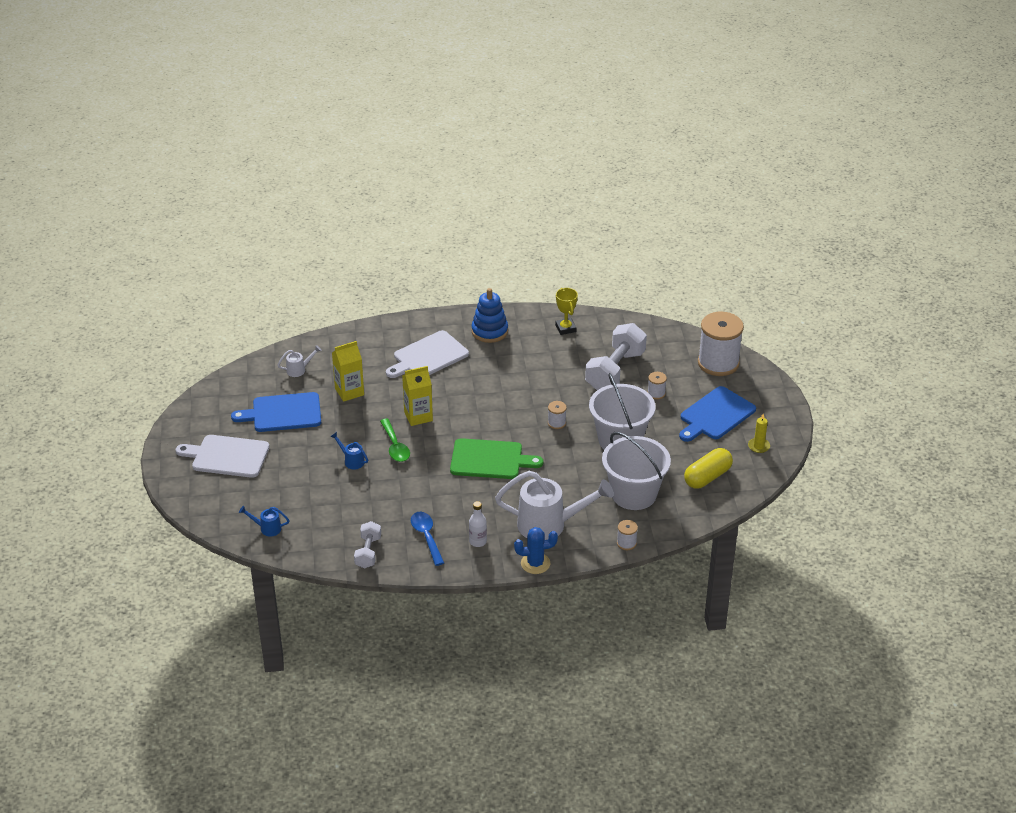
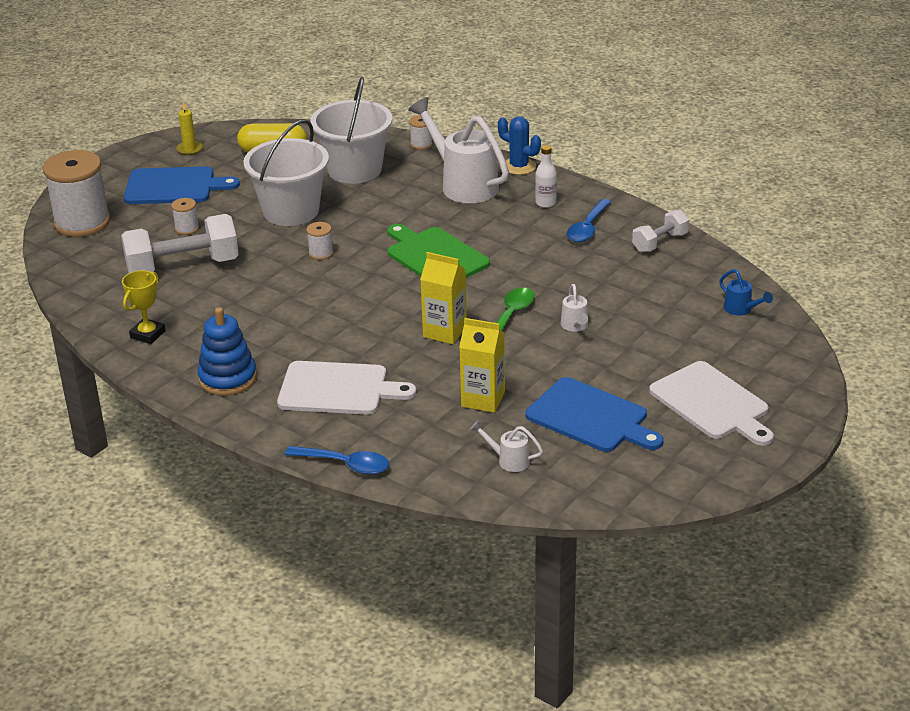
camera: 135 degrees left, 5 degrees down
(351, 461) = (575, 326): blue watering can -> white watering can
(373, 326) = (345, 464): none -> blue spoon

